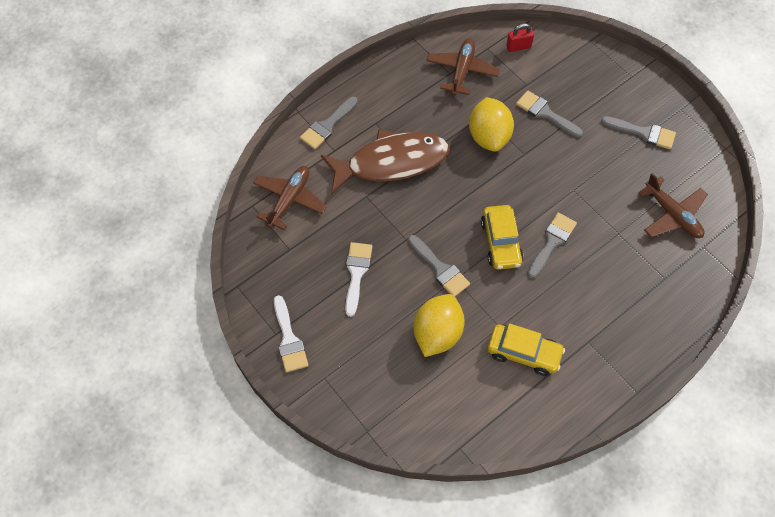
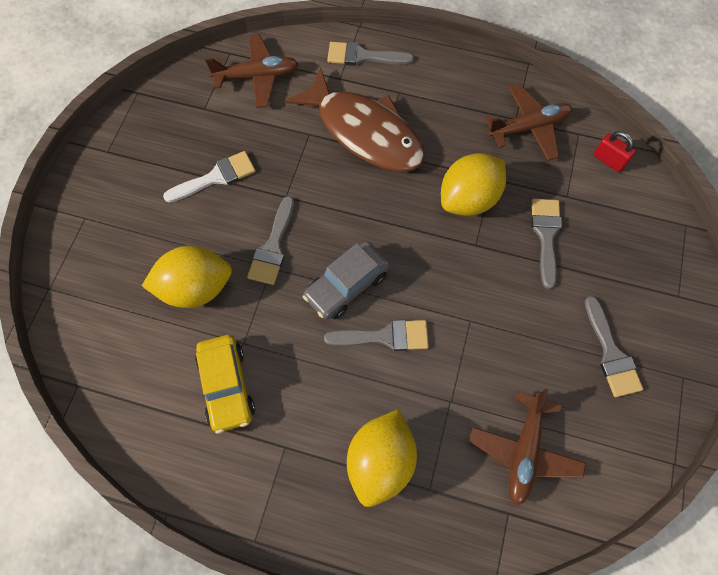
camera: 55 degrees right, 5 degrees up
(289, 339) = (107, 165): white brush -> none
(501, 242) = (346, 285): yellow car -> grey car
(631, 293) = (380, 461): none -> yellow lemon

